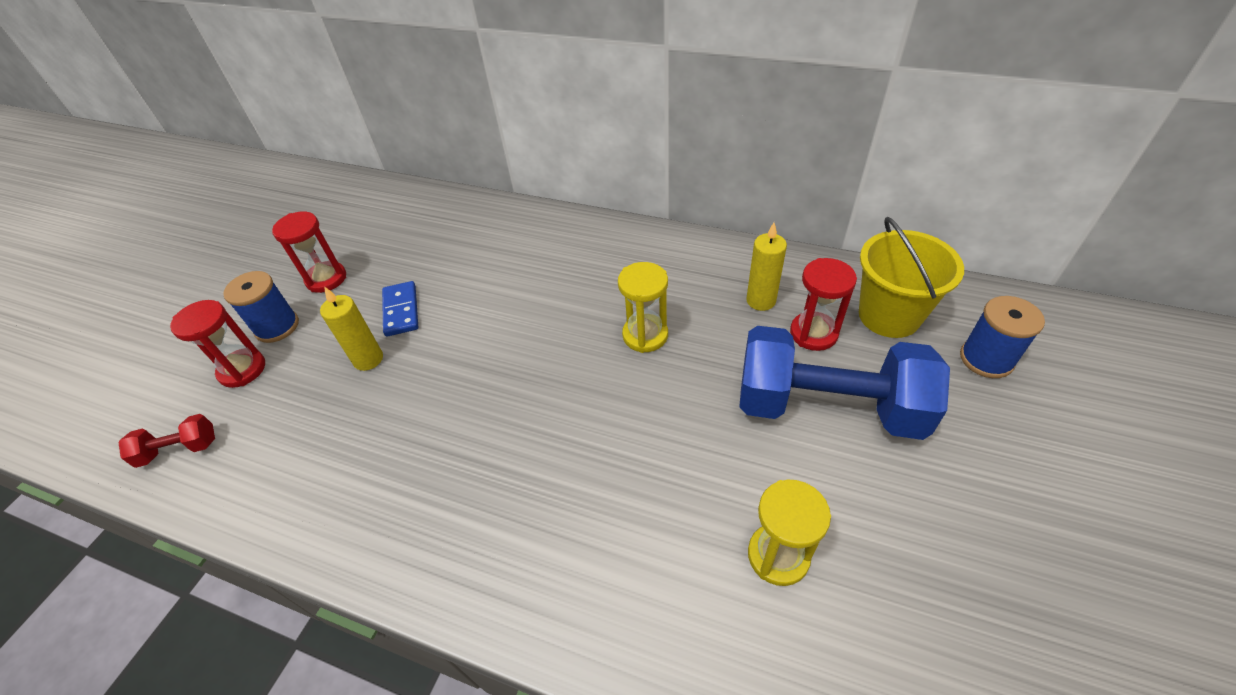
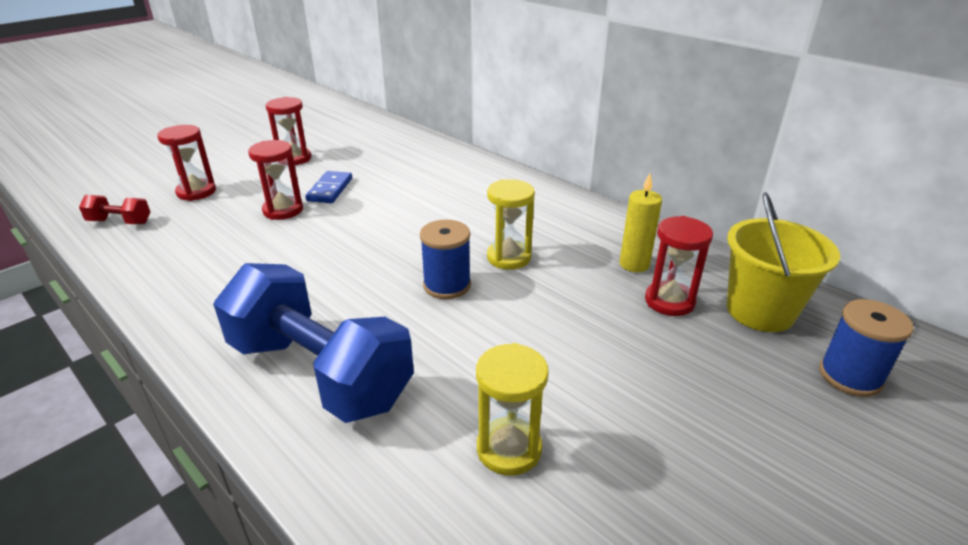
camera: 20 degrees right, 15 degrees down
(277, 327) = (239, 175): blue spool -> blue spool (447, 285)
(368, 359) = (283, 210): yellow candle -> red hourglass
(827, 407) = (643, 357): blue dumbbell -> blue dumbbell (320, 373)

